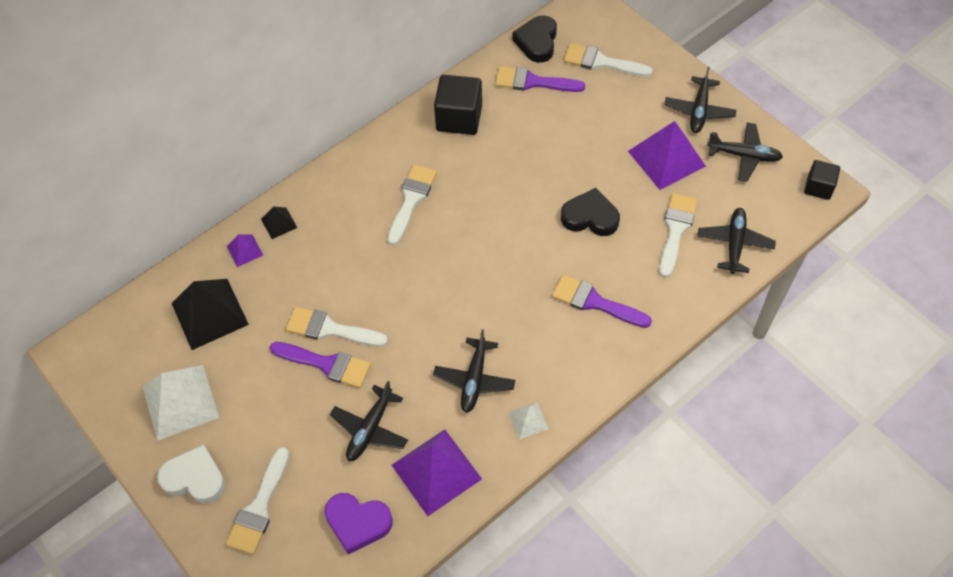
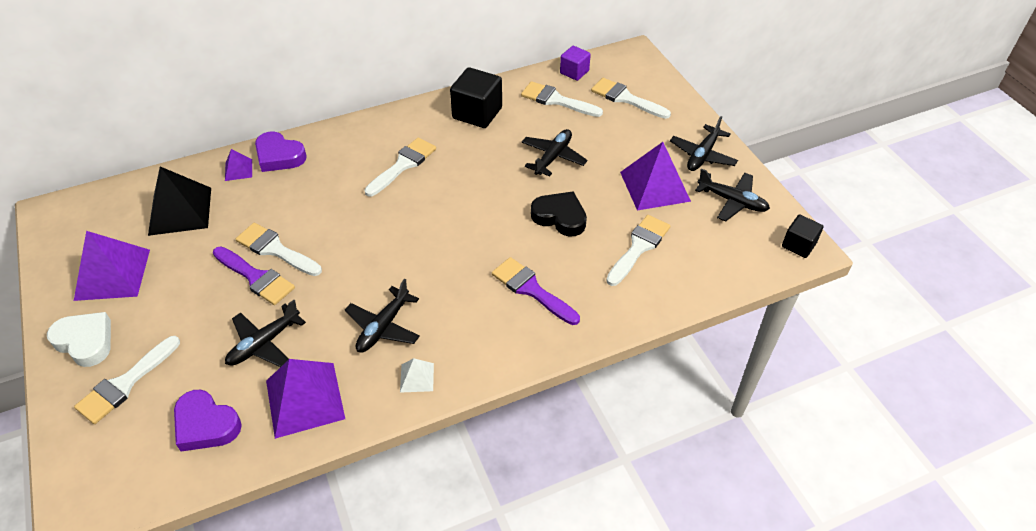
camera: 15 degrees right, 10 degrees down
(180, 401) = (112, 274): white pyramid -> purple pyramid
(279, 223) = (279, 156): black pyramid -> purple heart
(533, 82) = (556, 100): purple brush -> white brush
(537, 42) = (574, 72): black heart -> purple cube
(734, 243) = (693, 273): black plane -> black plane (553, 157)

